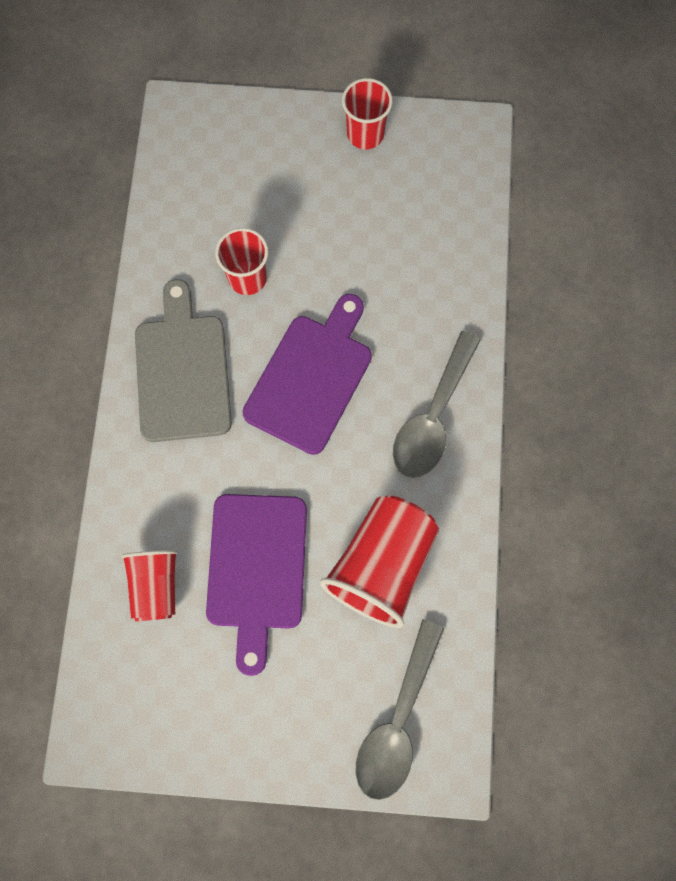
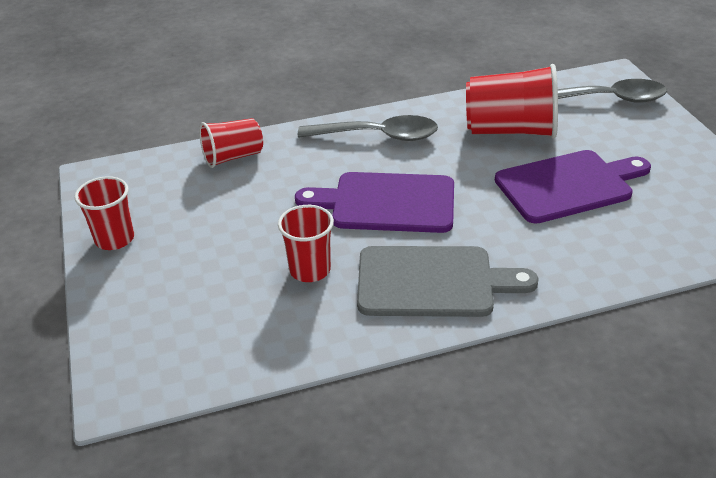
camera: 110 degrees left, 35 degrees down
(156, 586) = (634, 234): red cup -> red cup (233, 157)
(183, 371) = (433, 282): grey cutting board -> grey cutting board turned 150 degrees counterclockwise

